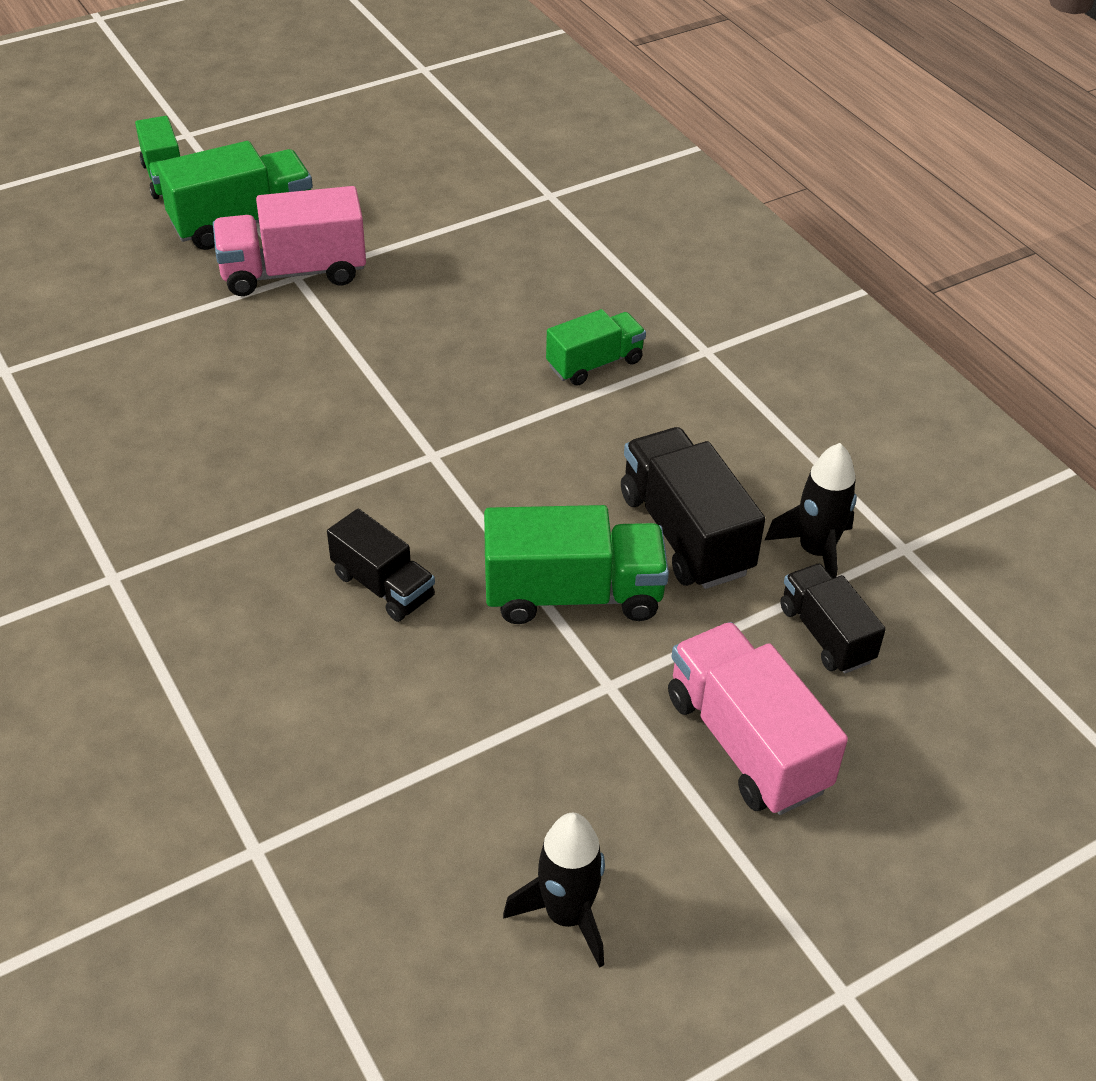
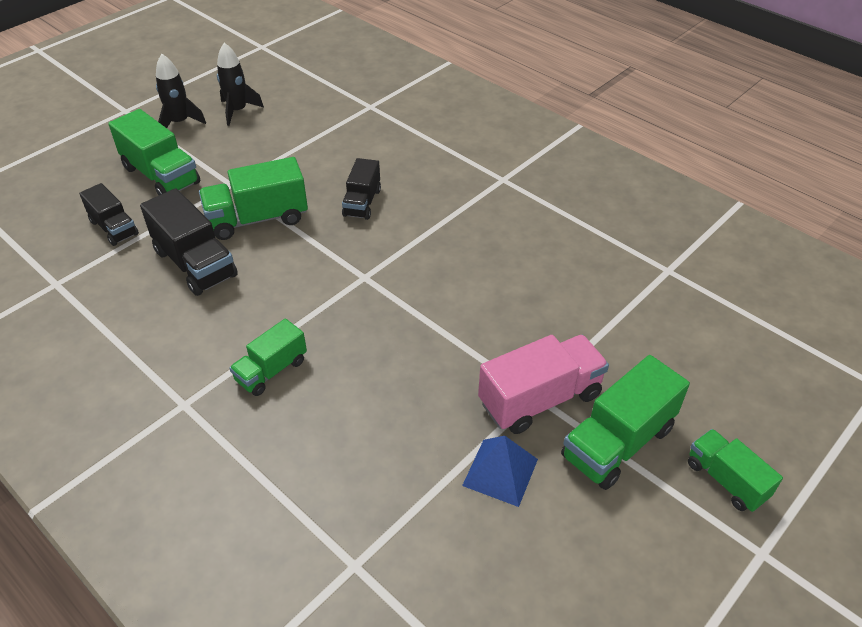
camera: 165 degrees right, 0 degrees up
(378, 226) = (500, 472): none -> blue pyramid
(383, 586) = (362, 202): black truck -> black truck turned 105 degrees counterclockwise
(746, 743) = (161, 175): pink truck -> green truck
(816, 552) = (113, 270): black rocket -> black rocket (180, 122)

